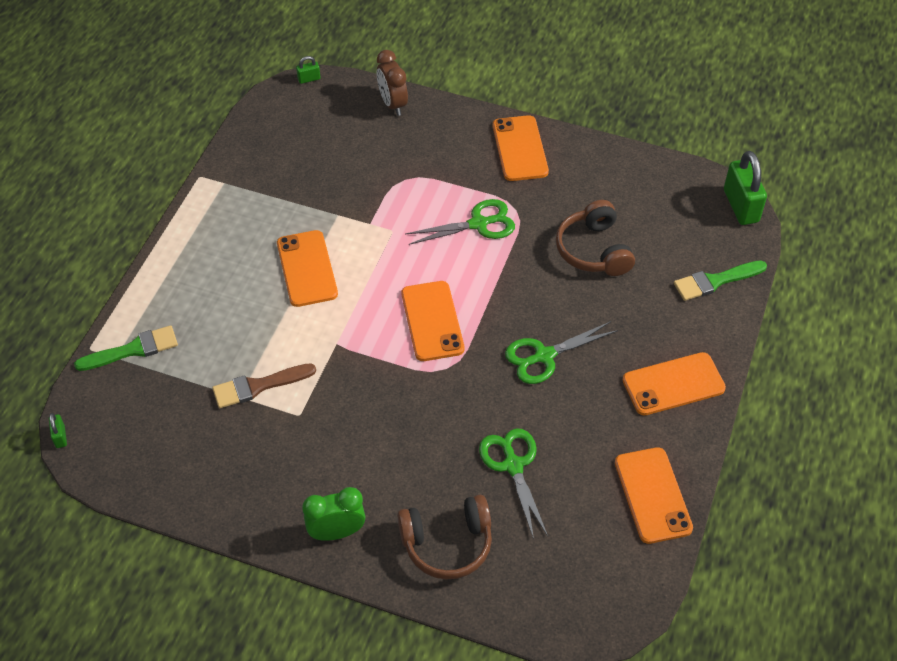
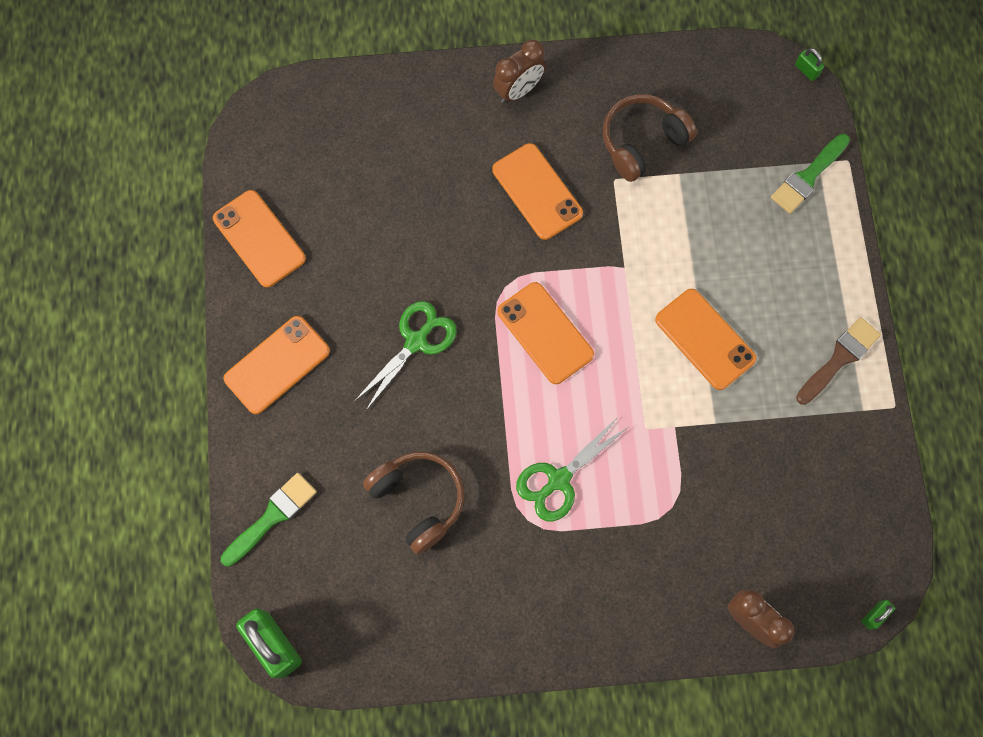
camera: 155 degrees right, 20 degrees up
(259, 386) = (668, 191): brown brush -> brown brush (839, 359)
(336, 532) = (518, 90): green clock -> brown clock
(447, 543) = (421, 120): brown headphones -> brown headphones (642, 142)
(513, 465) = (396, 214): green scissors -> none
(520, 148) = (565, 617): orange phone -> orange phone (537, 191)

